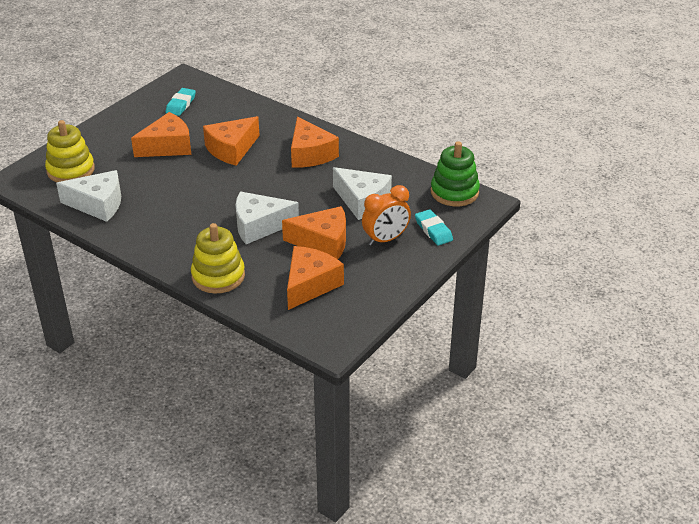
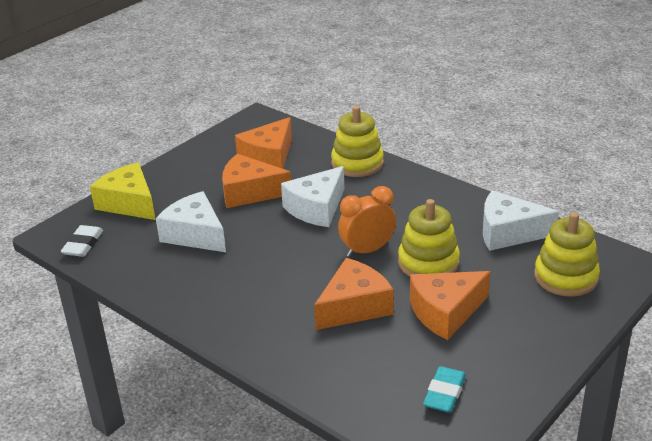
camera: 175 degrees left, 5 degrees down
(171, 180) = (428, 262): none -> yellow stacking toy
(259, 226) = (316, 208): white cheese -> white cheese turned 135 degrees clockwise
(310, 154) = (246, 298): orange cheese -> none
(385, 239) = (183, 195): orange clock -> orange clock (367, 250)
(433, 230) = (129, 203): turquoise eraser -> yellow cheese
(454, 192) = (83, 244): green stacking toy -> white eraser

